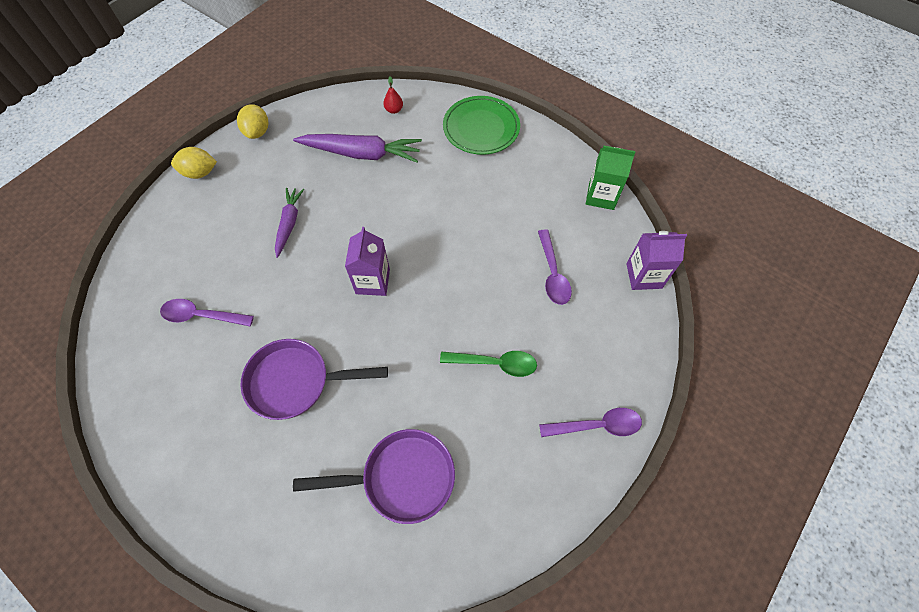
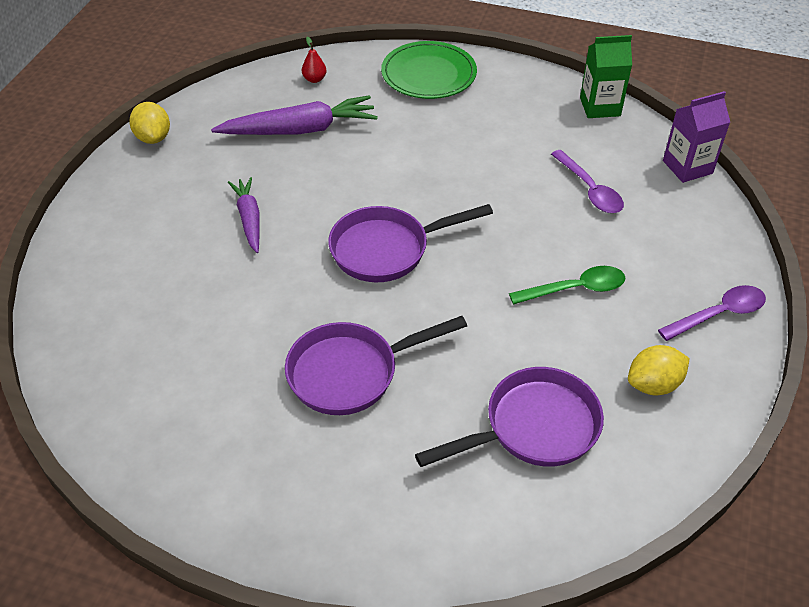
camera: 20 degrees left, 15 degrees down
(200, 173) = (100, 196): yellow lemon -> yellow lemon (653, 384)
(202, 316) = (190, 340): purple spoon -> none
(372, 281) = (387, 249): purple carton -> purple pan

